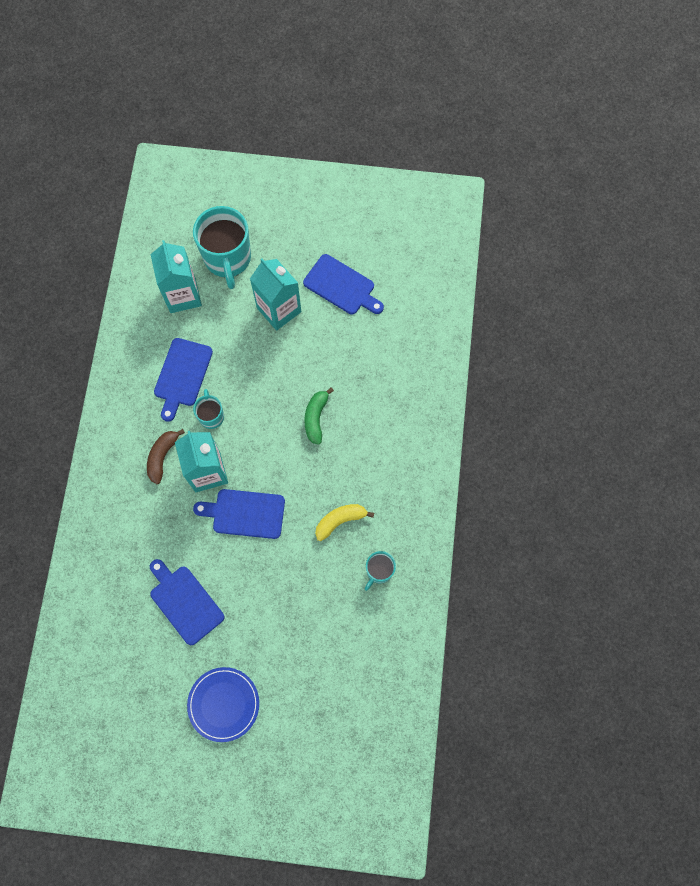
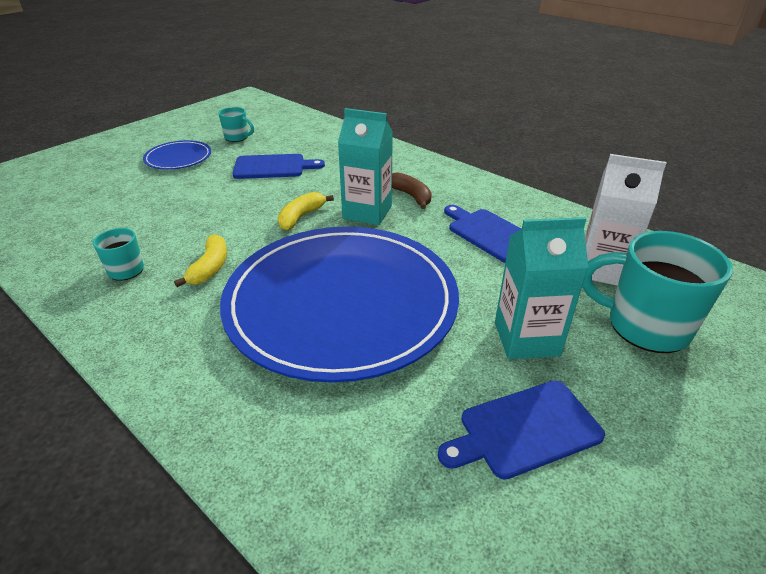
camera: 125 degrees right, 35 degrees down
(183, 295) = (601, 269): turquoise carton -> white carton
(211, 416) = (424, 234): turquoise mug -> turquoise mug (237, 137)
(245, 513) = (301, 217): blue cutting board -> yellow banana
(316, 418) = (341, 303): green banana -> blue plate

